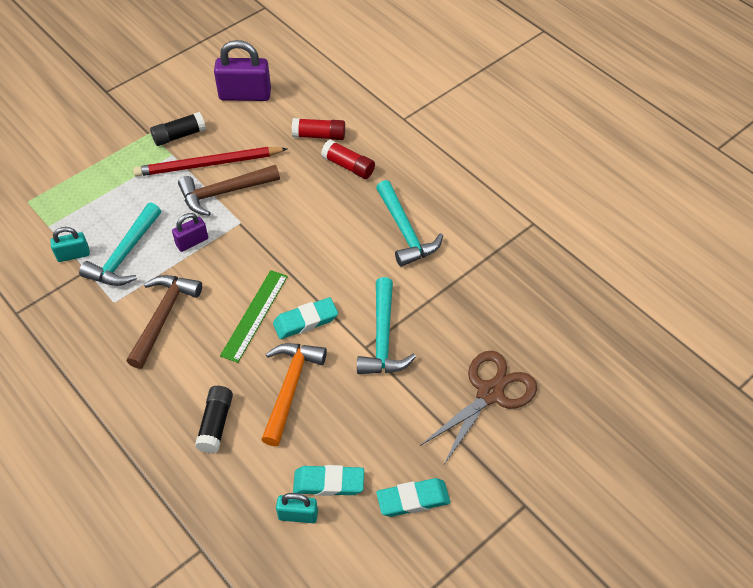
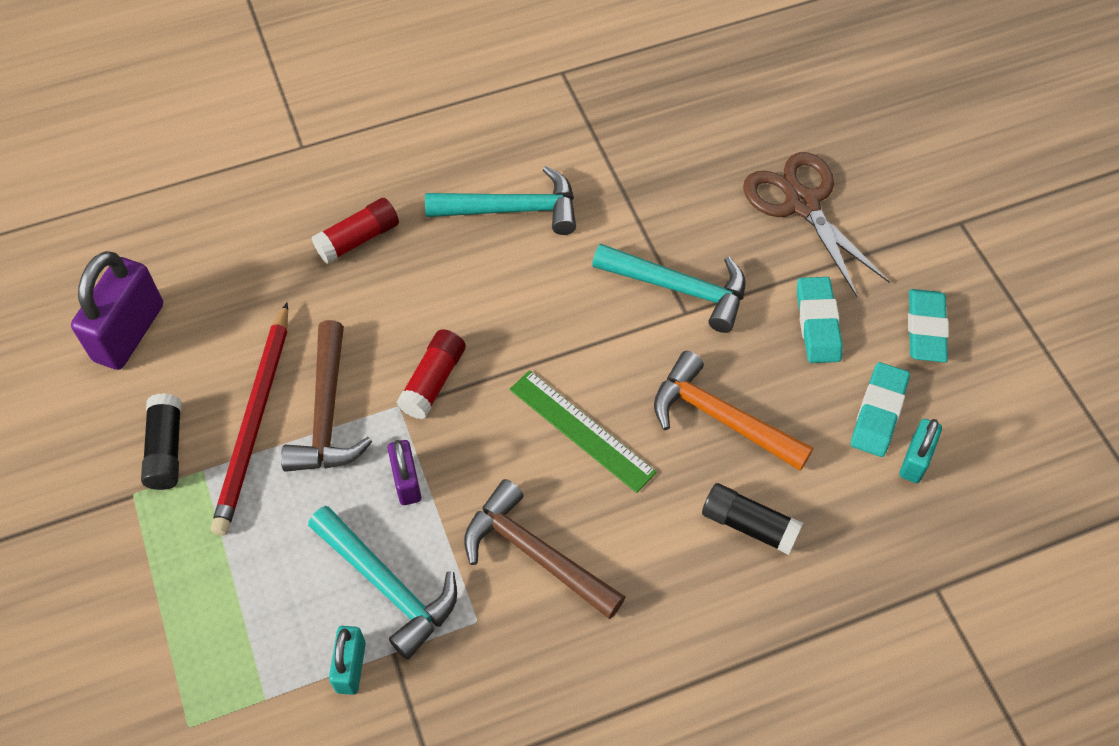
camera: 70 degrees left, 5 degrees up
(305, 321) = (616, 370): turquoise eraser -> turquoise eraser (817, 323)
(319, 135) = (277, 258): red glue stick -> red glue stick (433, 381)

